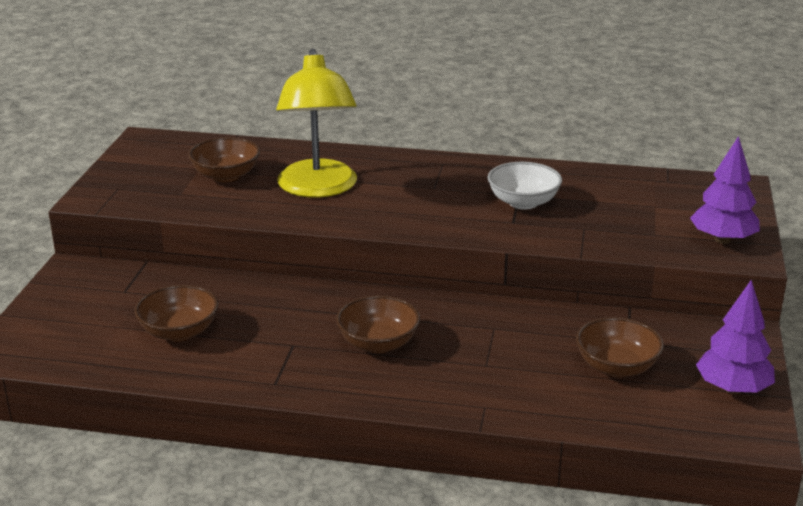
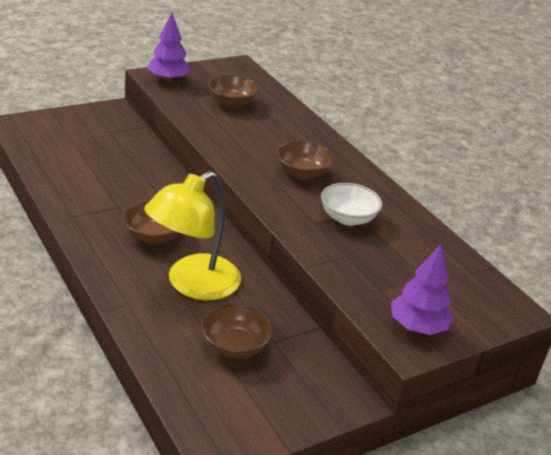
camera: 45 degrees right, 5 degrees up
(179, 332) = (90, 165): brown bowl -> brown bowl (302, 173)
(318, 188) = (259, 137): yellow lamp -> yellow lamp (192, 284)
(732, 389) = (268, 415): purple tree -> purple tree (168, 79)

